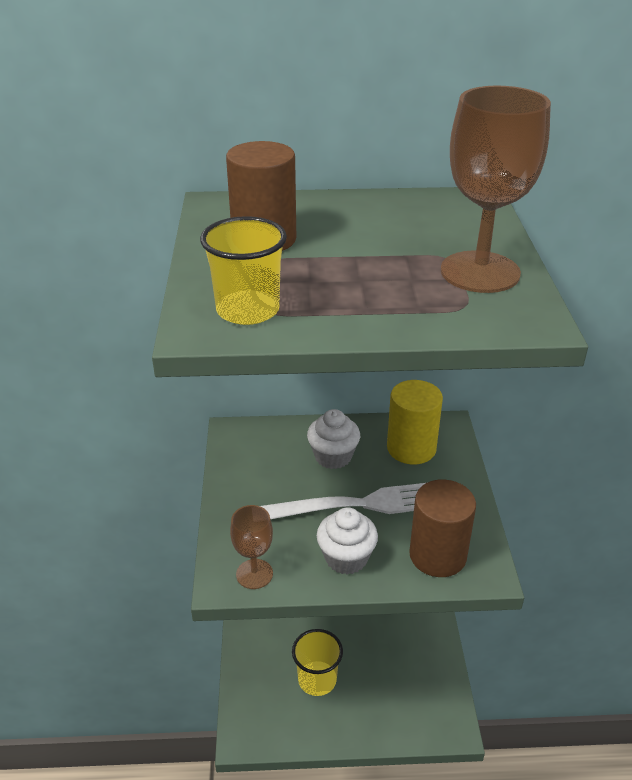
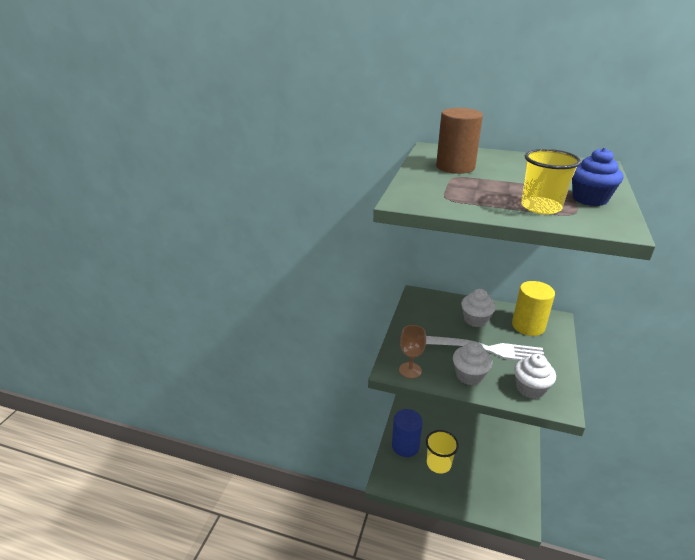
camera: 20 degrees right, 5 degrees down
(248, 310) = (435, 196): yellow cup -> yellow cup (541, 207)
(260, 666) = (405, 445): none -> blue cylinder
(437, 555) = (530, 389): brown cylinder -> white cupcake
(480, 272) = (589, 199): brown goblet -> blue cupcake

